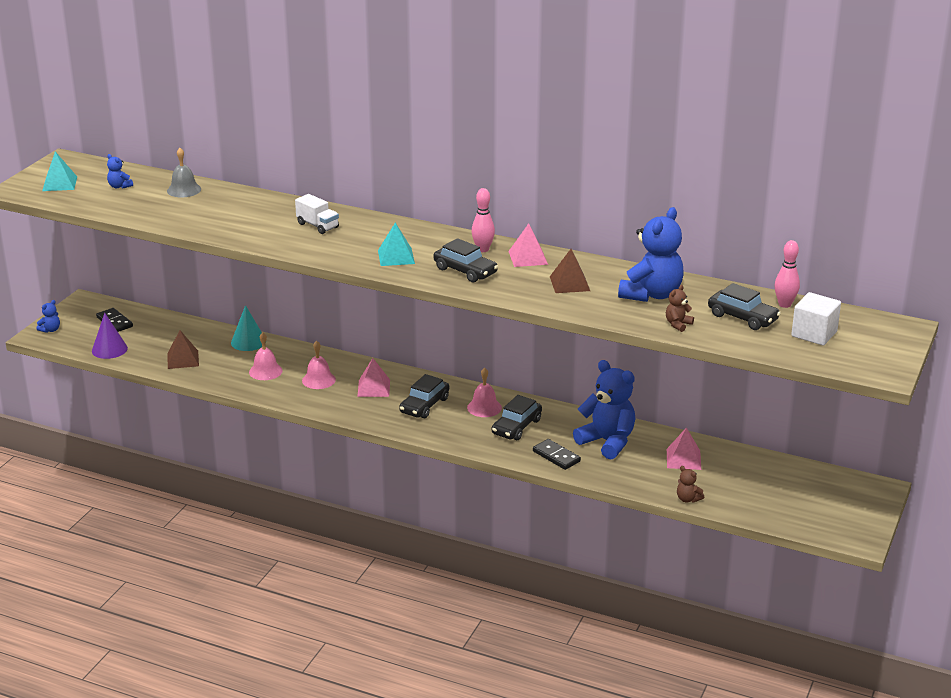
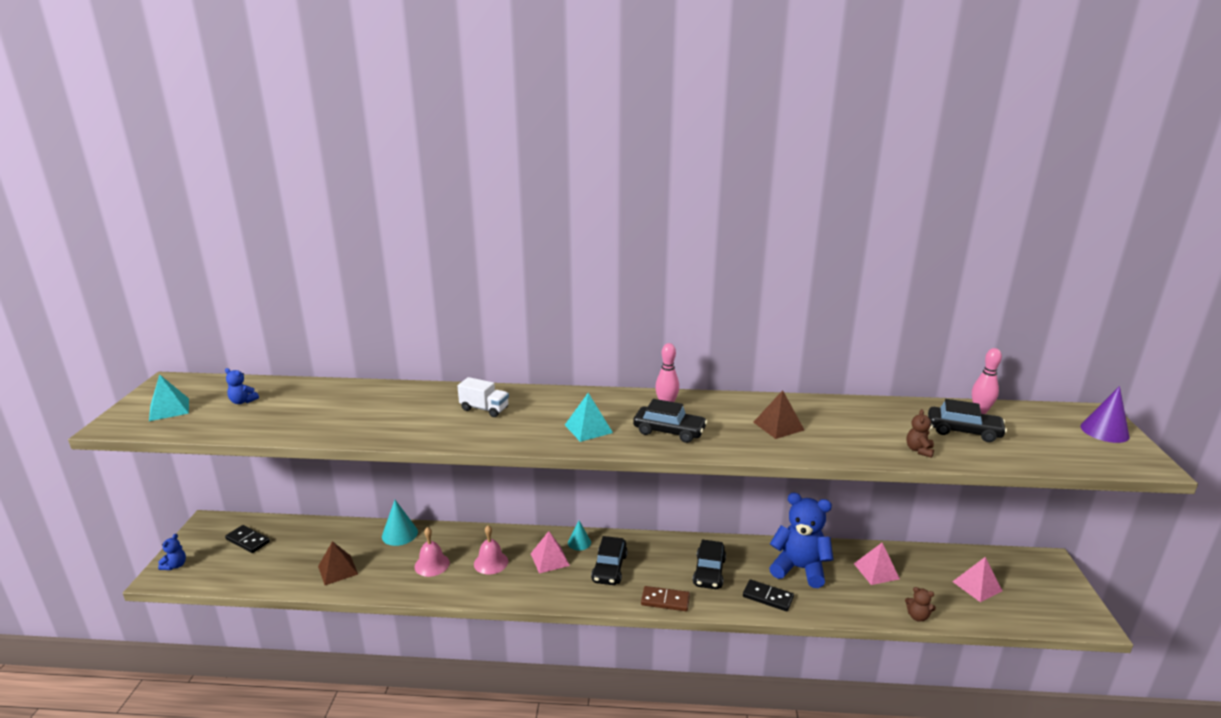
camera: 20 degrees left, 5 degrees down
(109, 349) = (251, 575): purple cone -> purple cone (1104, 431)
(184, 190) = (318, 394): grey bell -> none
(409, 380) = (579, 542): none -> turquoise cone
(458, 439) = (665, 600): none -> brown domino
(484, 407) = (666, 557): pink bell -> none
(528, 257) = (715, 406): pink pyramid -> pink pyramid (977, 586)
(651, 294) = (861, 423): blue teddy bear -> none
(814, 334) = (1040, 435): white cube -> none

